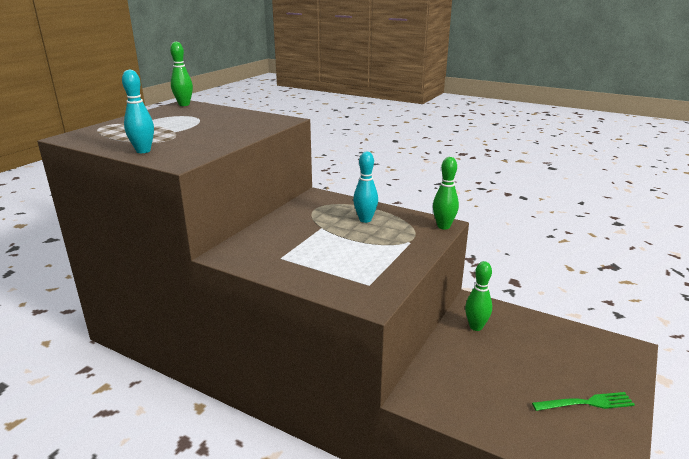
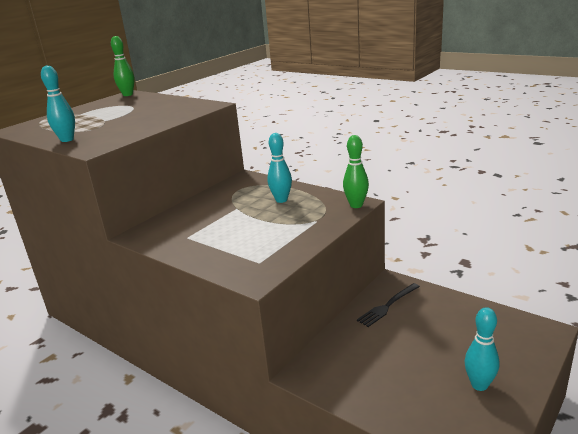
camera: 10 degrees right, 0 degrees up
(476, 327) = (387, 306): green bowling pin -> black fork
(587, 403) = (479, 385): green fork -> turquoise bowling pin

